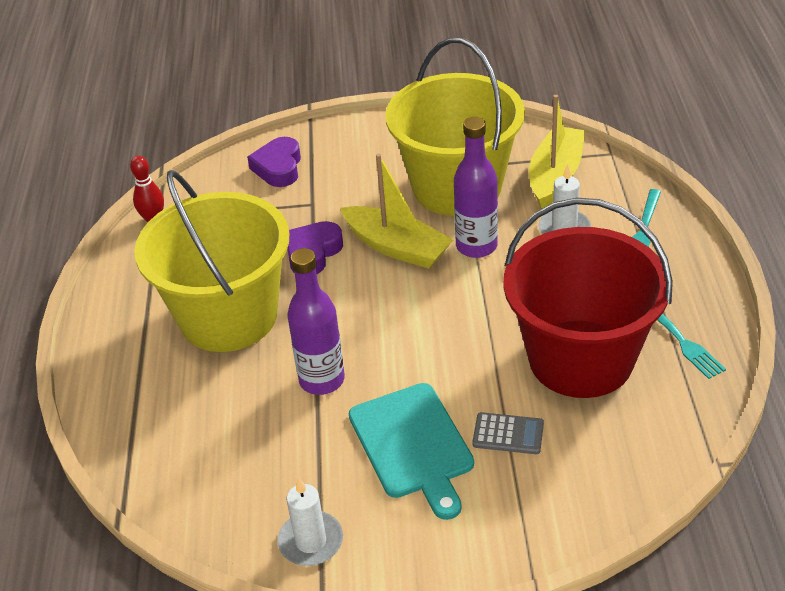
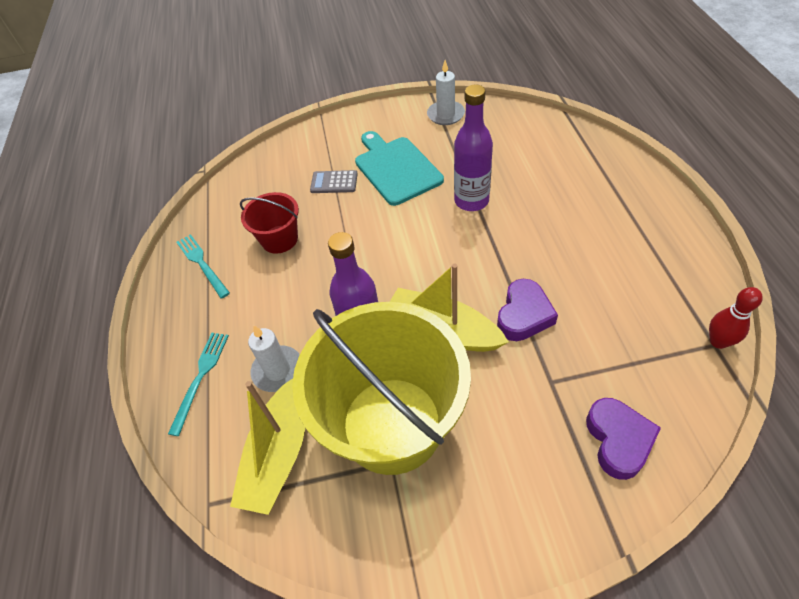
camera: 175 degrees right, 10 degrees up
(229, 316) = (570, 242): yellow bucket -> none
(580, 359) = (279, 239): red bucket -> red bucket, size x0.47

